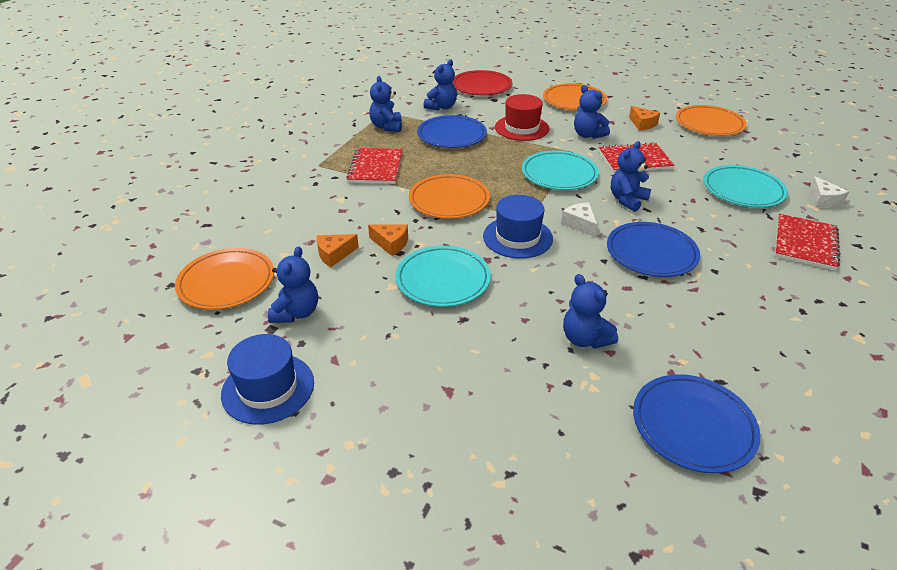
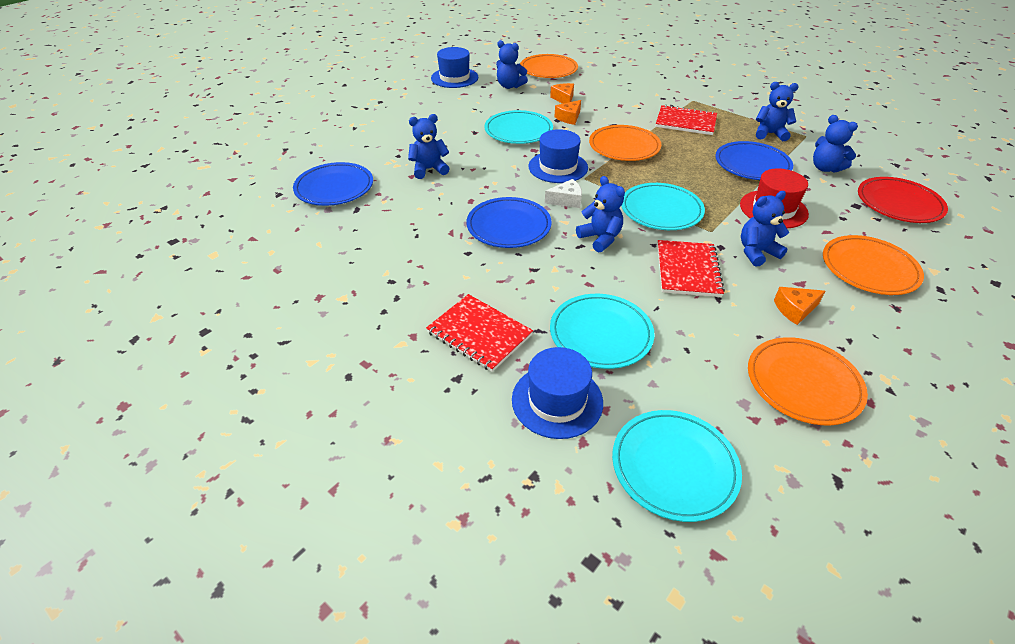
camera: 105 degrees right, 5 degrees up
(819, 159) = (674, 466): none -> turquoise plate
(823, 200) = (557, 401): white cheese -> blue hat

